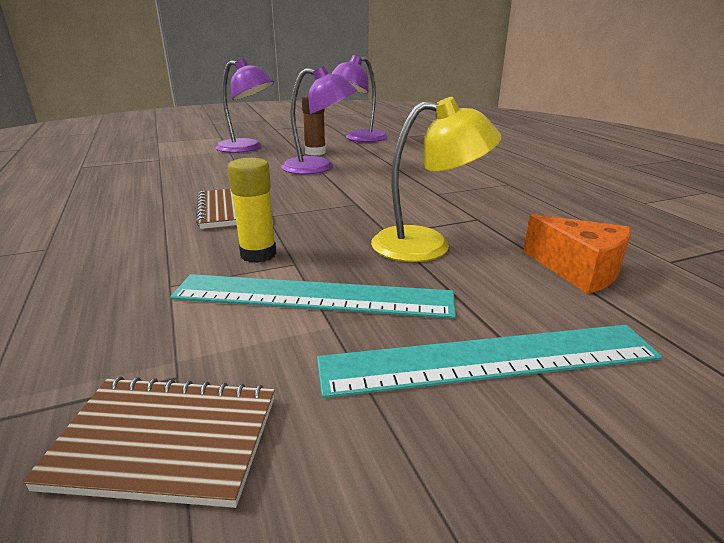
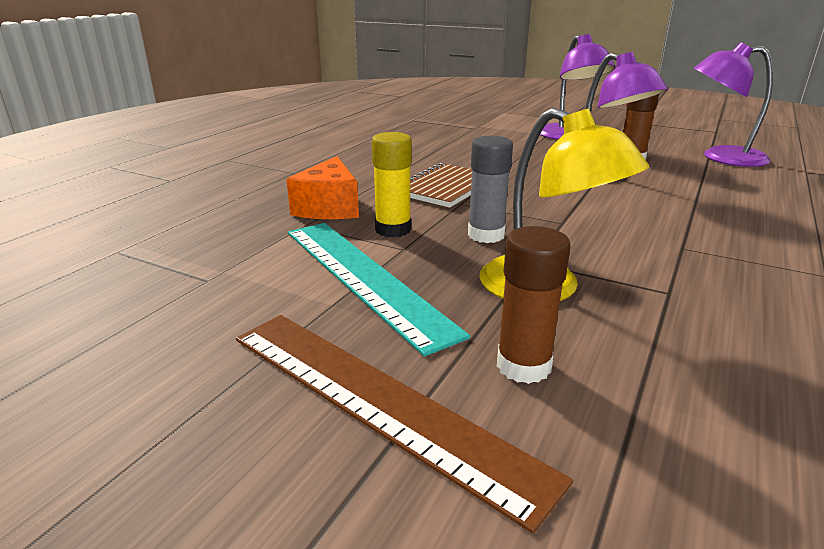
camera: 50 degrees right, 0 degrees up
(165, 441) = (145, 307): brown notebook -> none
(330, 229) = (486, 235): none -> grey glue stick
(489, 359) = (377, 401): turquoise ruler -> brown ruler
(503, 290) = (523, 366): none -> brown glue stick
(578, 270) = (667, 405): orange cheese -> orange cheese (329, 207)

